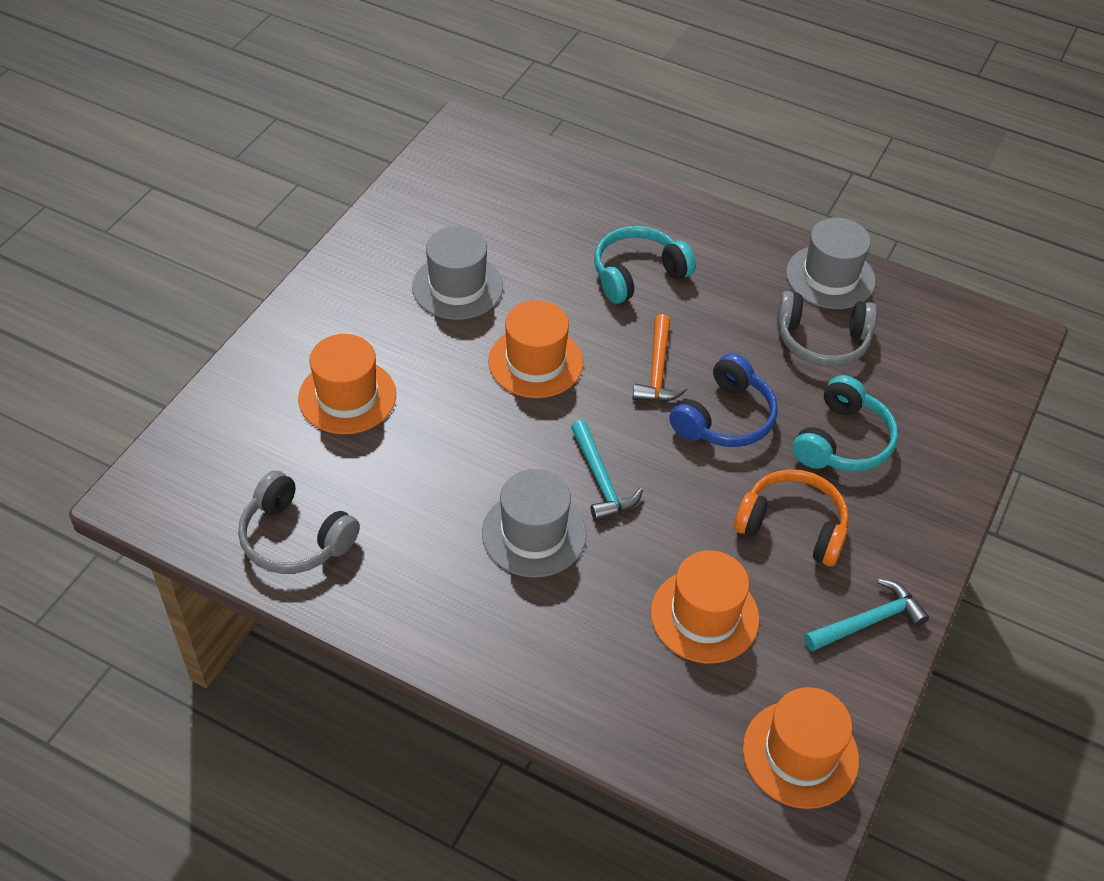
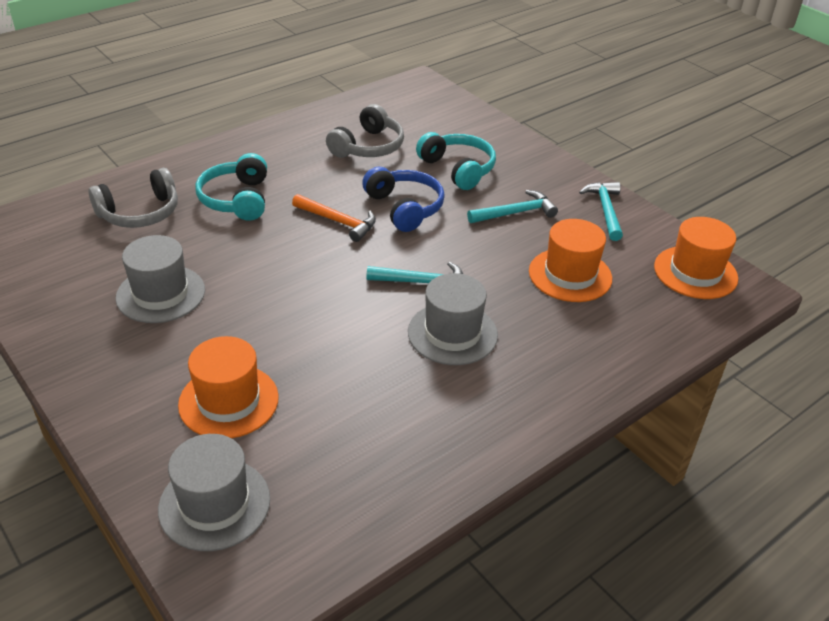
camera: 65 degrees left, 10 degrees down
(295, 538) = (370, 486): grey headphones -> grey headphones (140, 213)
(535, 362) = (281, 277): orange hat -> none
(792, 526) = (515, 213): orange headphones -> turquoise hammer
(830, 277) = (315, 124): grey hat -> grey hat (214, 504)

